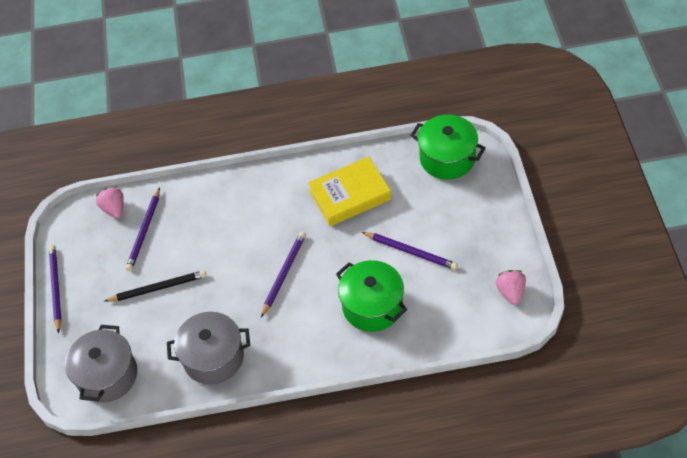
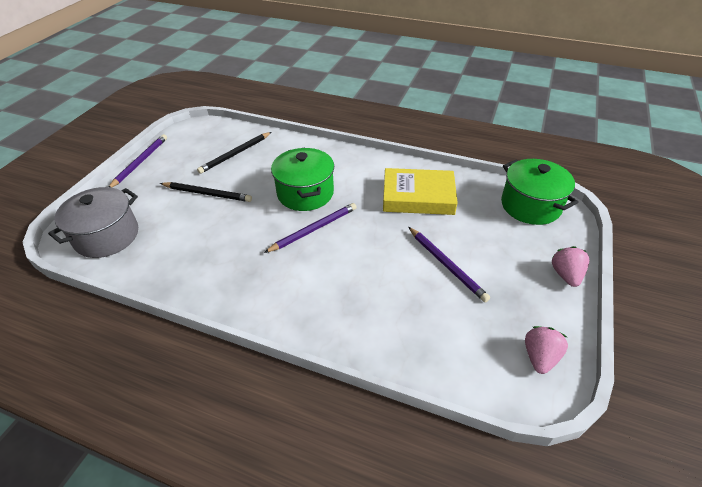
camera: 25 degrees right, 10 degrees down
(114, 209) = (229, 133): pink strawberry -> pink strawberry (566, 275)
(144, 231) = (235, 154): purple pencil -> black pencil
(213, 357) = (197, 266): grey pot -> none
(372, 306) = (374, 295): green pot -> green pot (305, 193)

